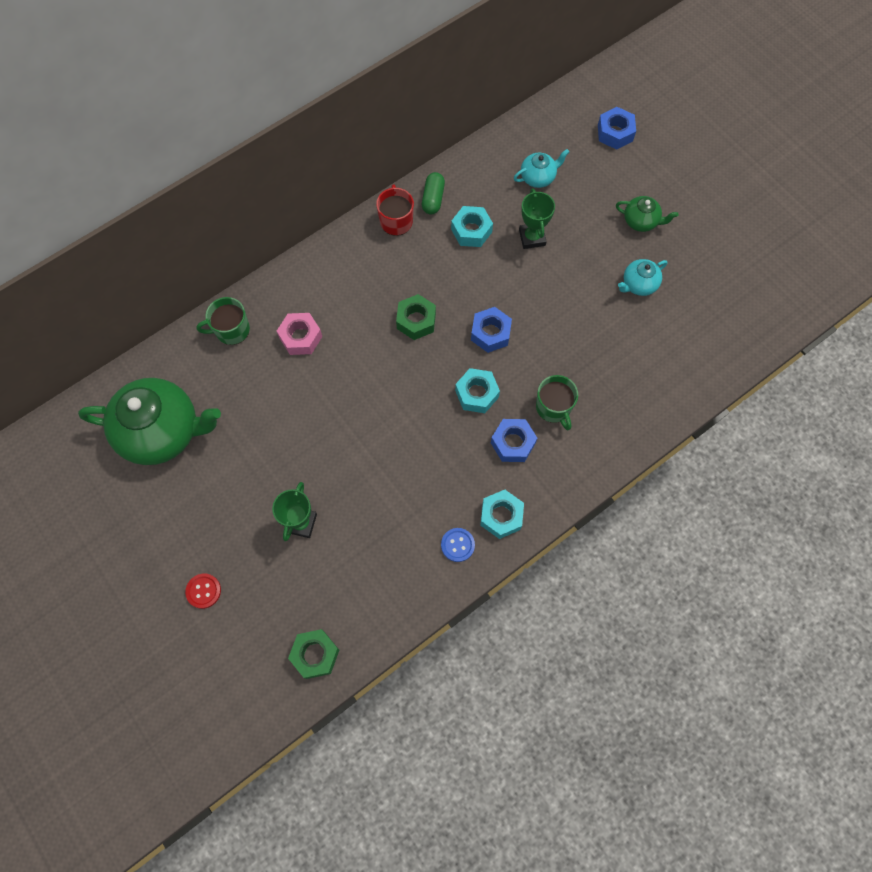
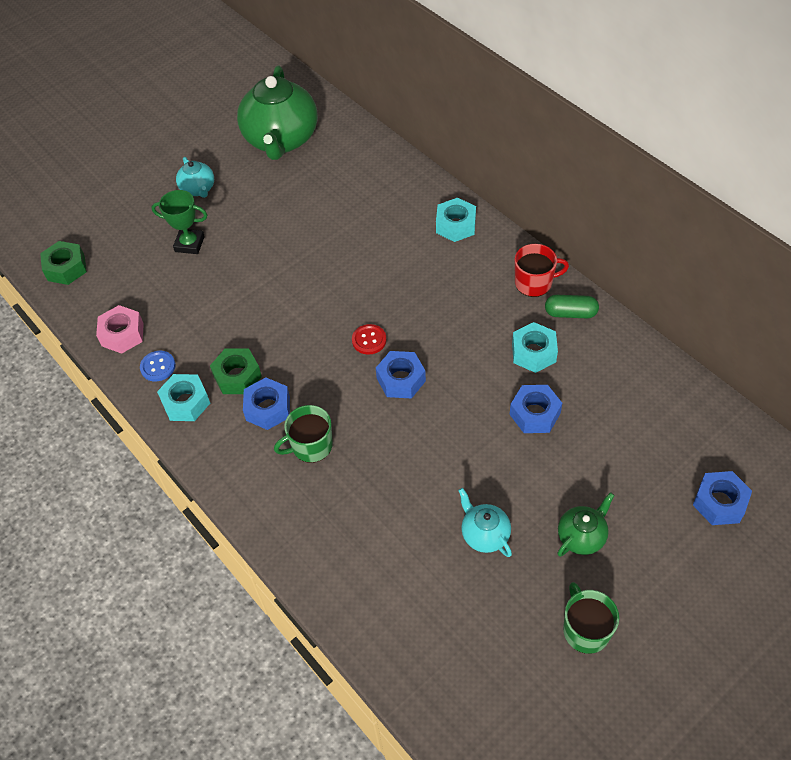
camera: 90 degrees right, 15 degrees down
(203, 591) = (133, 187): red button -> red button (369, 340)
(231, 330) = (386, 170): green mug -> green mug (585, 629)
(301, 337) = (383, 221): pink nut -> pink nut (122, 334)
(416, 321) = (410, 311): green nut -> green nut (237, 376)
(476, 394) = (325, 372): turquoise nut -> turquoise nut (456, 225)
(532, 237) = (535, 414): green trophy -> blue nut
(538, 177) = (625, 416): turquoise teapot -> turquoise teapot (198, 189)
(641, 221) = (582, 536): green teapot -> green teapot turned 150 degrees counterclockwise

